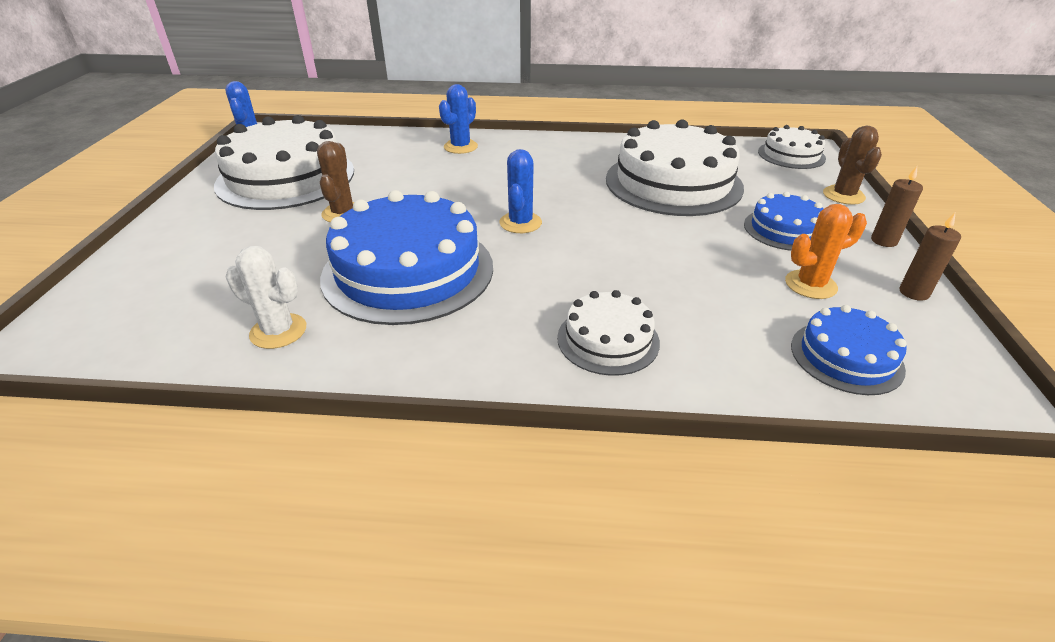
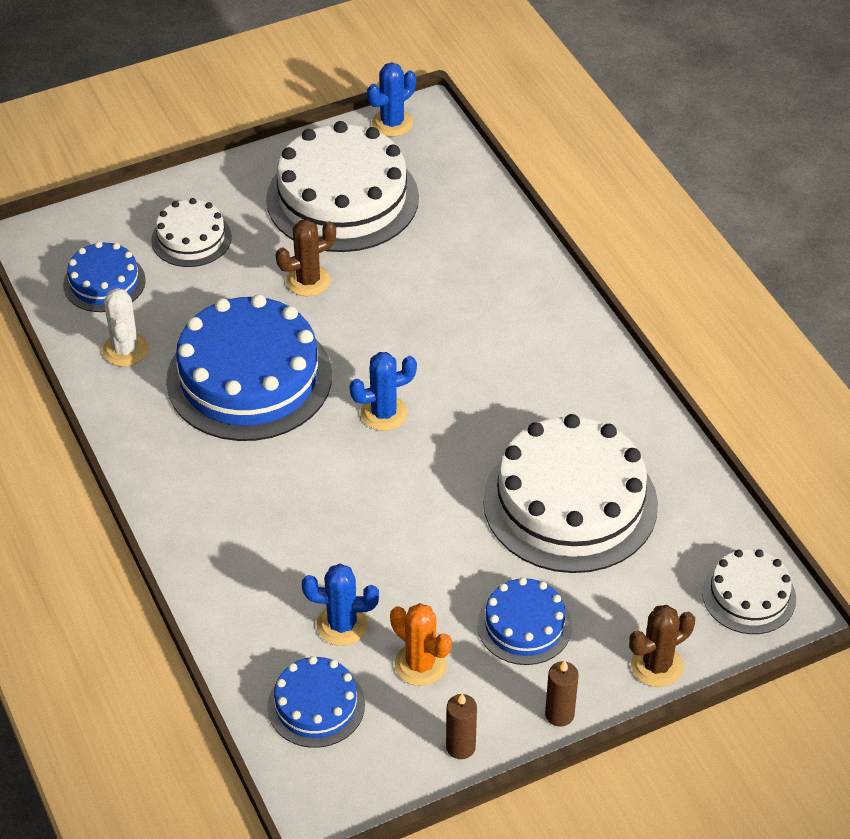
camera: 60 degrees right, 10 degrees up
(174, 316) = (104, 282): none -> blue cake
(460, 147) = (518, 286): blue cactus -> blue cactus (342, 625)
(608, 340) = (240, 545): white cake -> white cake (191, 238)

